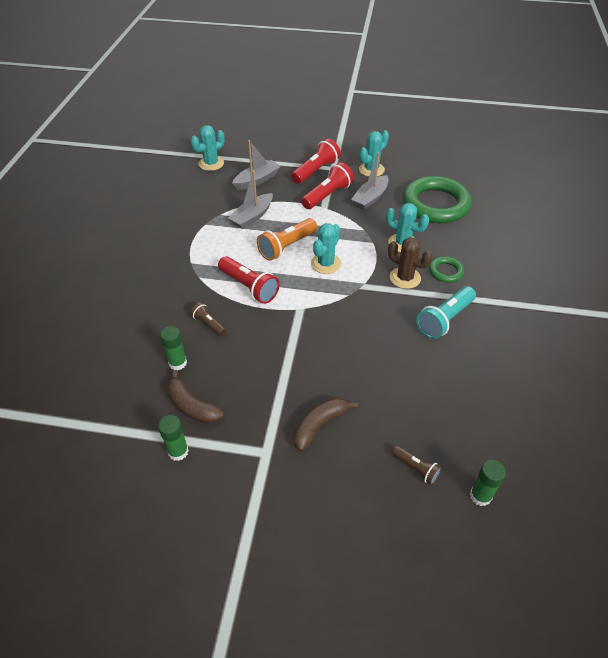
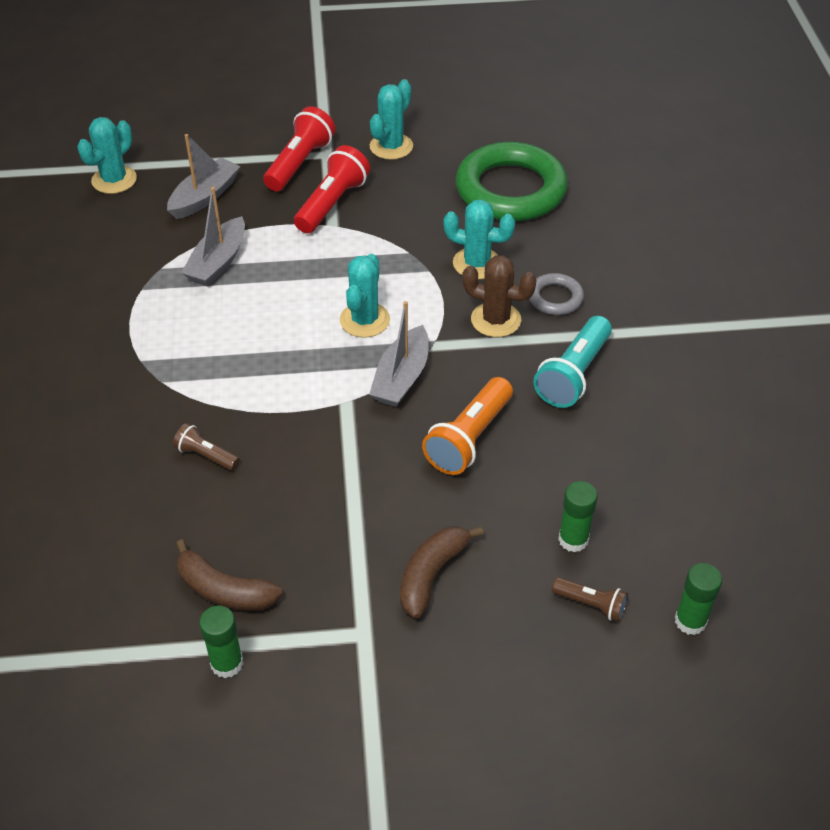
camera: 15 degrees left, 0 degrees up
(177, 363) = (177, 528): green glue stick -> green glue stick (573, 539)
(249, 287) = (252, 383): red flashlight -> none
(286, 246) = (292, 303): orange flashlight -> orange flashlight (469, 438)
(370, 198) = (403, 196): grey boat -> grey boat (401, 377)
(445, 272) = (555, 298): green ring -> grey ring

